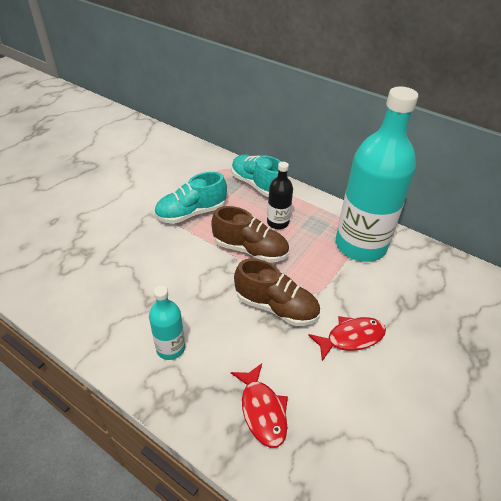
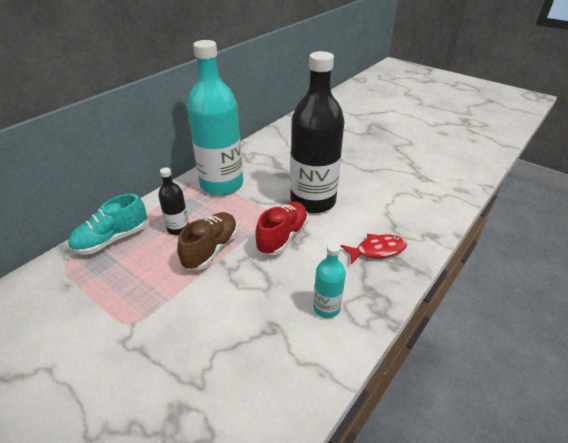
camera: 85 degrees left, 5 degrees down
(191, 213) = (138, 297): turquoise shoe -> none
(276, 307) = (282, 237): brown shoe -> red shoe
(351, 338) = (313, 201): red fish -> black bottle

